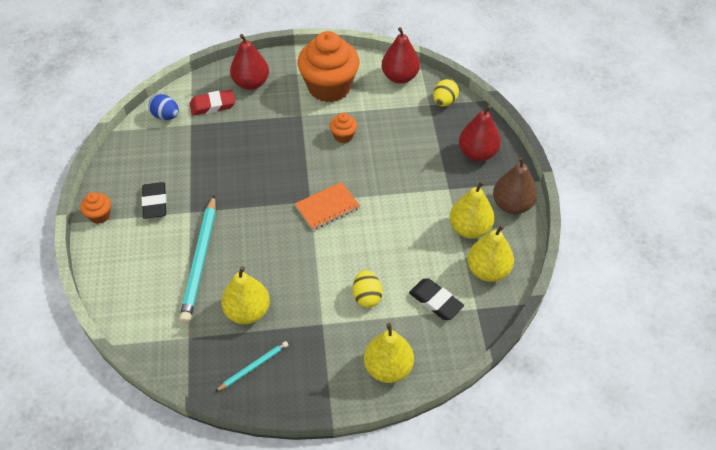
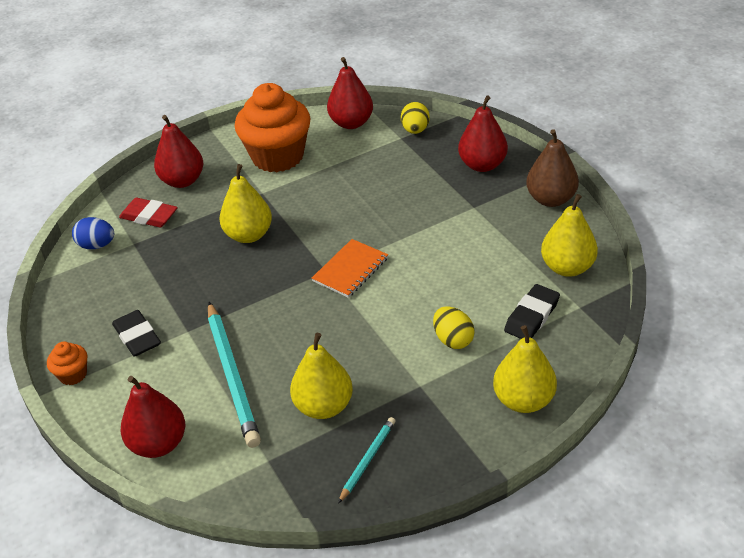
camera: 20 degrees left, 10 degrees down
(126, 293) = (158, 444): none -> red pear
(213, 105) = (149, 216): red eraser -> red eraser turned 60 degrees clockwise
(343, 136) = (324, 196): orange cupcake -> none
(435, 301) = (532, 316): black eraser -> black eraser turned 75 degrees counterclockwise
(469, 229) = (521, 236): yellow pear -> yellow pear (249, 235)

